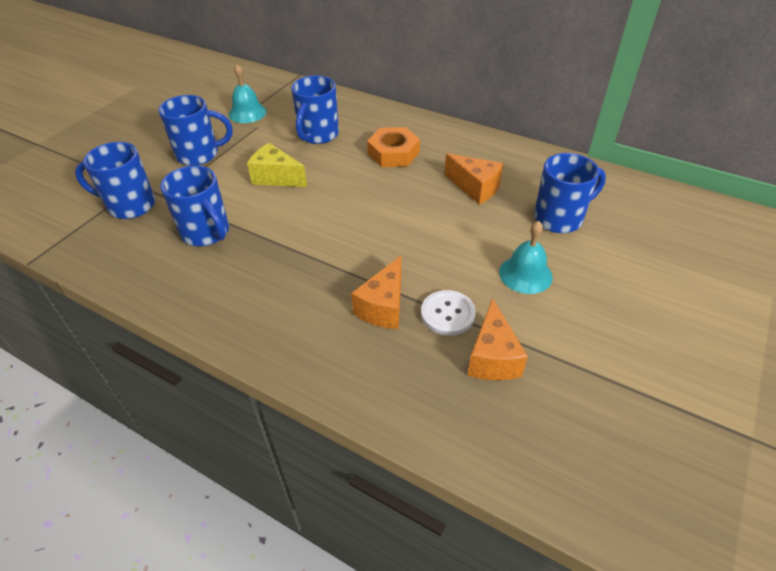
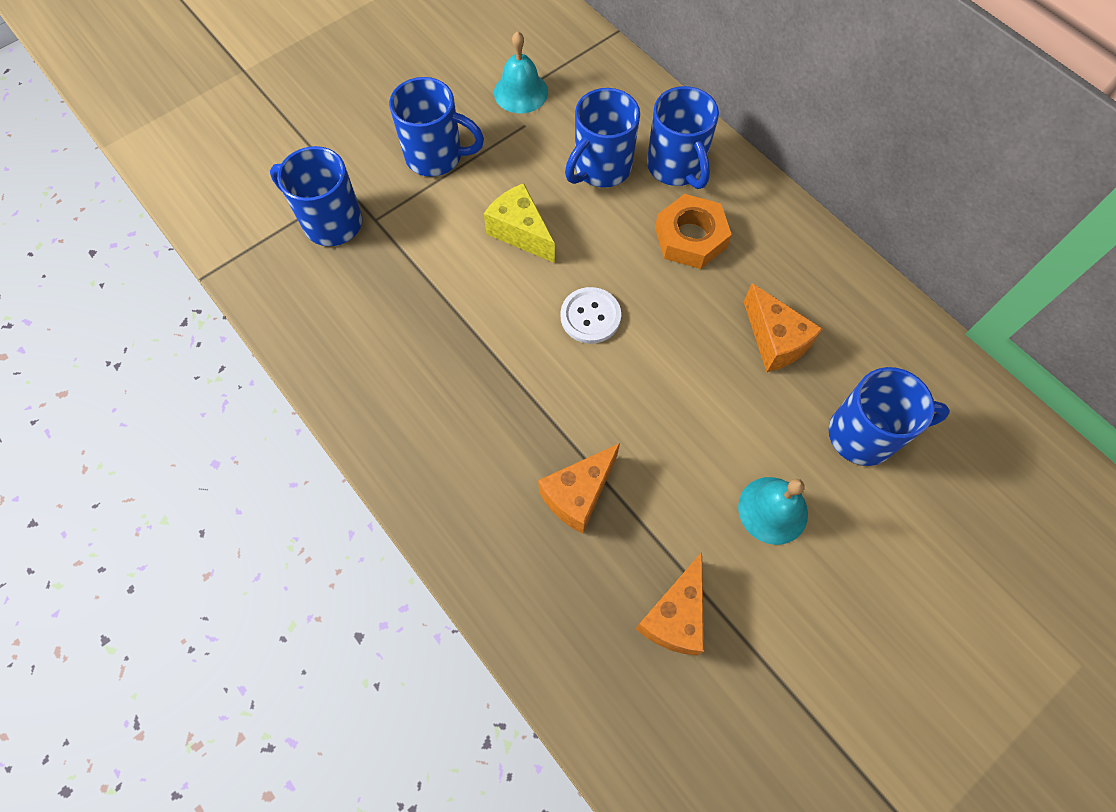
camera: 20 degrees right, 20 degrees up
(206, 233) = (408, 301): blue mug -> blue mug (676, 167)
(447, 314) = (649, 534): white button -> white button (590, 316)

